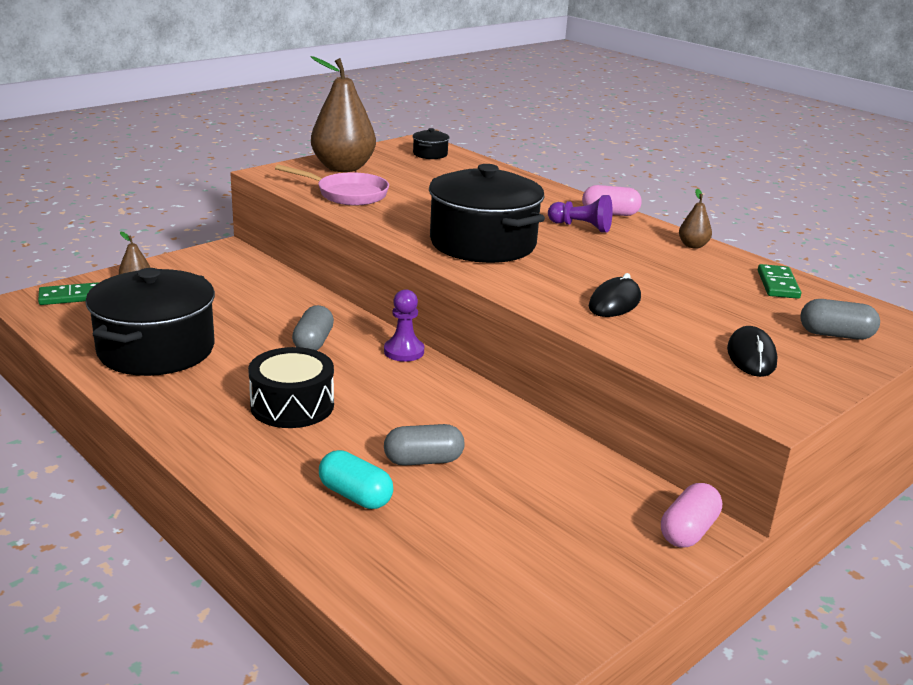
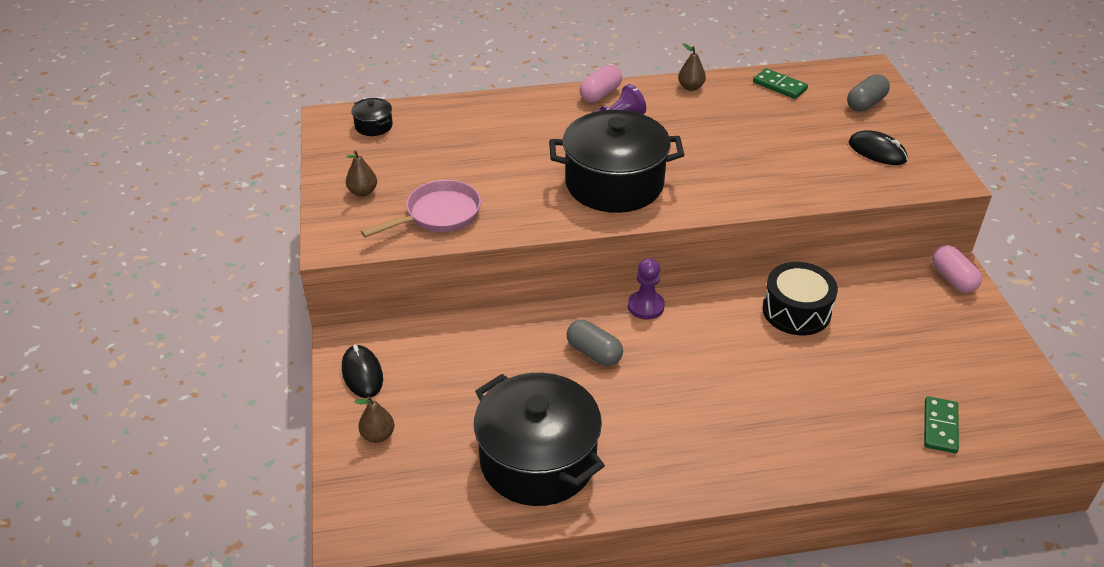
camera: 55 degrees left, 15 degrees up
(70, 297) = (369, 495): green domino -> green domino (940, 427)
(292, 405) = (695, 403): black drum -> black drum (796, 311)
(343, 168) = (363, 192): brown pear -> brown pear, size x0.43
(355, 495) = (843, 415): turquoise capsule -> none
(423, 460) = (814, 361): grey capsule -> none
(614, 303) = (765, 169): black mouse -> black mouse (362, 374)

